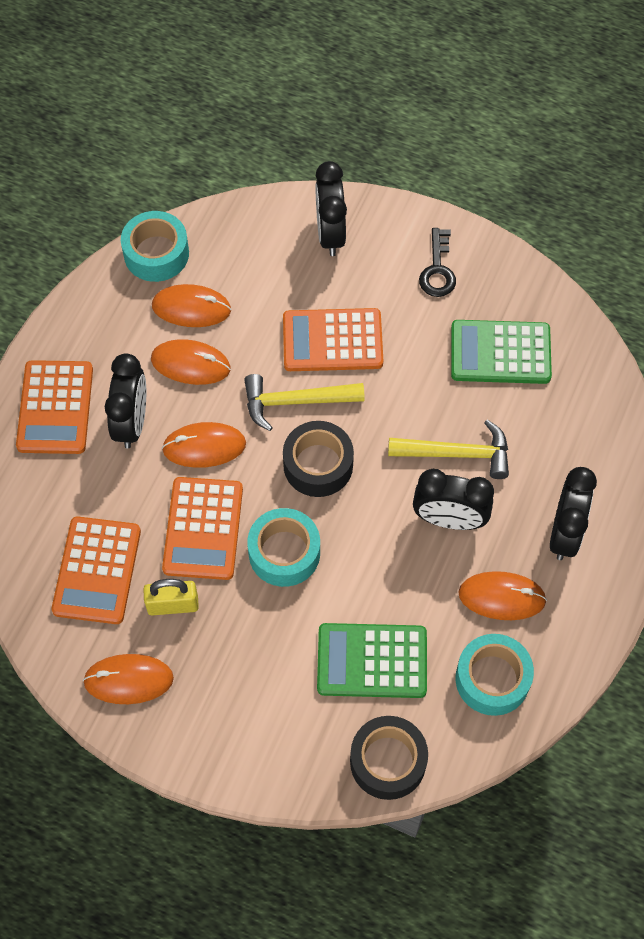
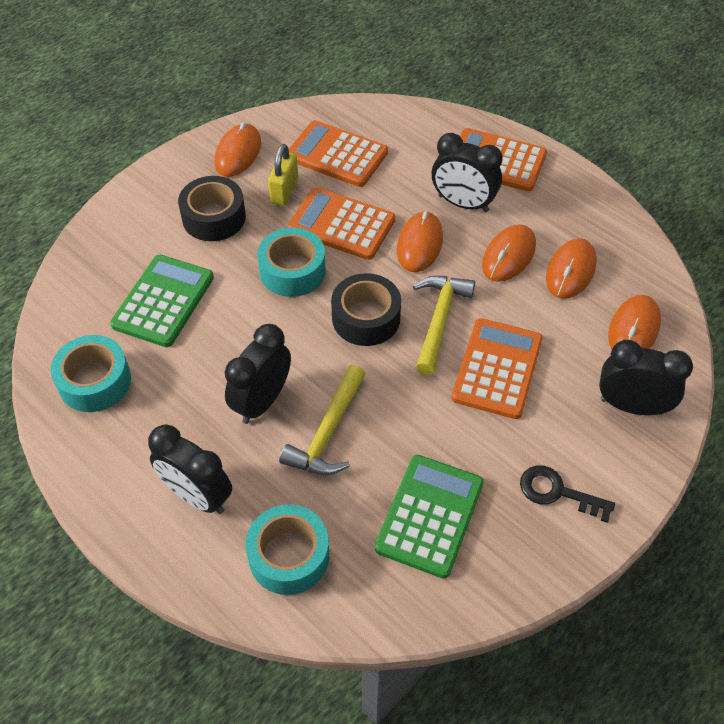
camera: 110 degrees right, 10 degrees down
(156, 253) = (641, 260): turquoise tape -> turquoise tape (289, 556)
(388, 761) = (75, 286): black tape -> black tape (214, 217)
(502, 597) = (164, 416): orange mouse -> orange mouse (633, 329)

